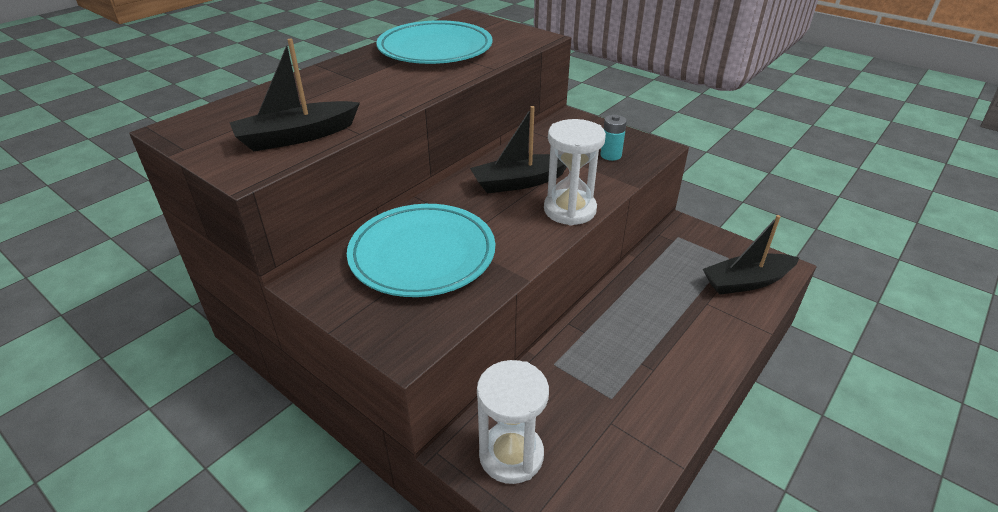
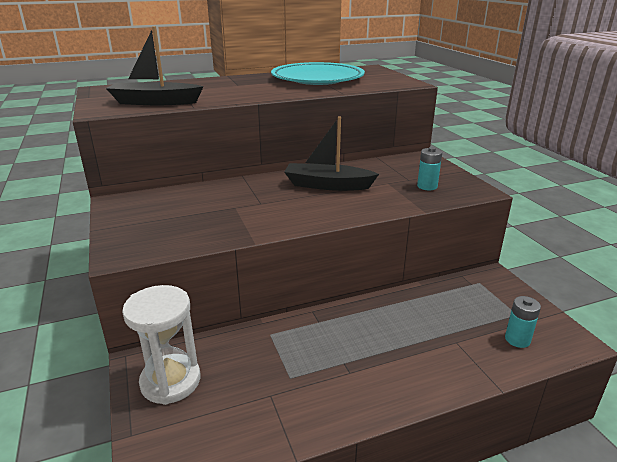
camera: 30 degrees right, 10 degrees down
(422, 255) = (202, 207): turquoise plate -> none
(570, 210) = (345, 211): white hourglass -> none
(746, 282) = (517, 339): black boat -> turquoise battery

